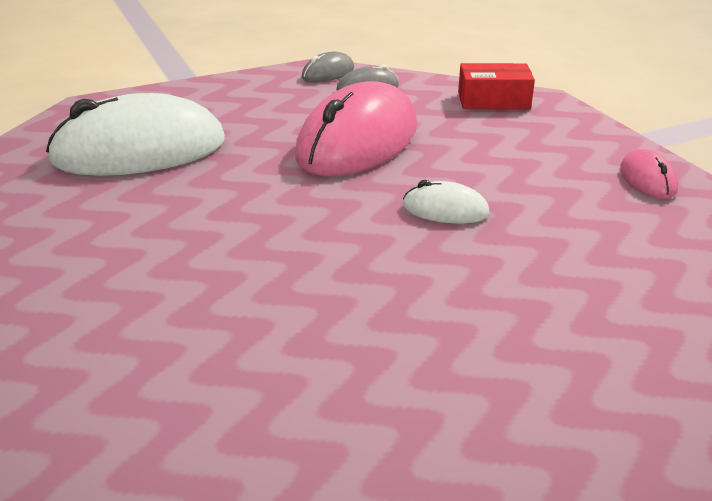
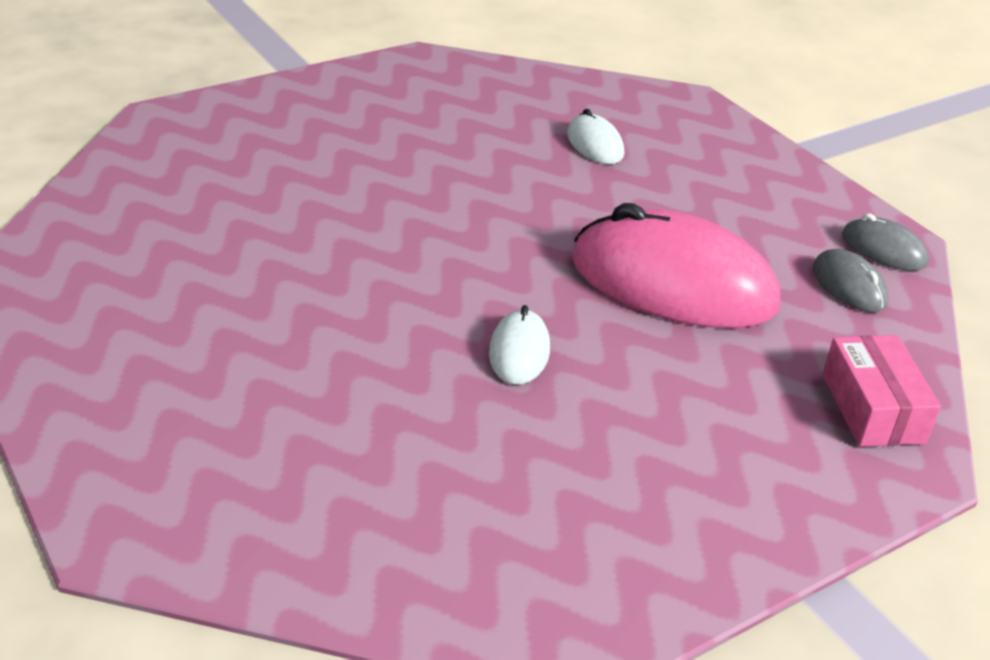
camera: 80 degrees right, 5 degrees up
(139, 151) = (595, 144): white mouse -> white mouse, size x0.45
(493, 100) = (872, 408): red box -> pink box
(647, 179) = (654, 552): pink mouse -> none

